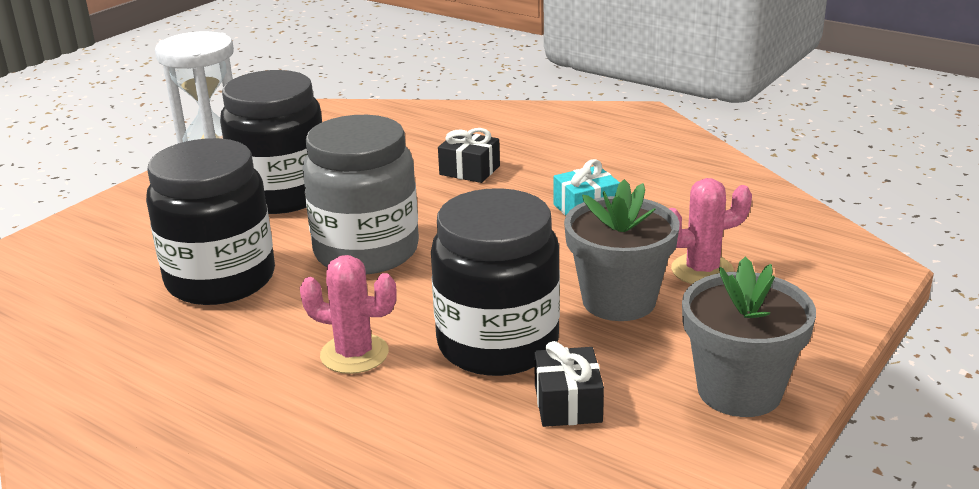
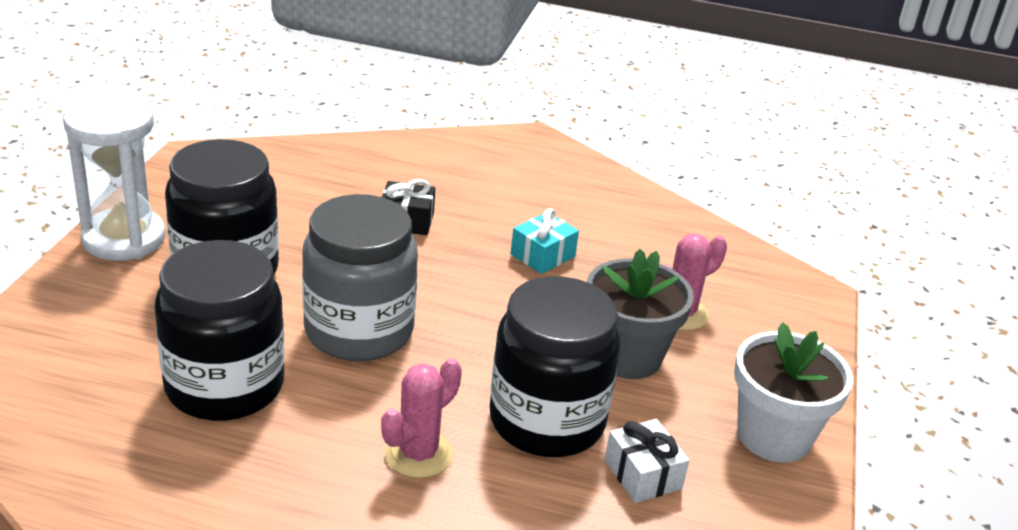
camera: 25 degrees left, 5 degrees up
(354, 354) = (418, 454): pink cactus -> pink cactus turned 45 degrees counterclockwise
(567, 403) = (642, 474): black gift -> white gift
(739, 391) = (773, 436): grey flower pot -> white flower pot

